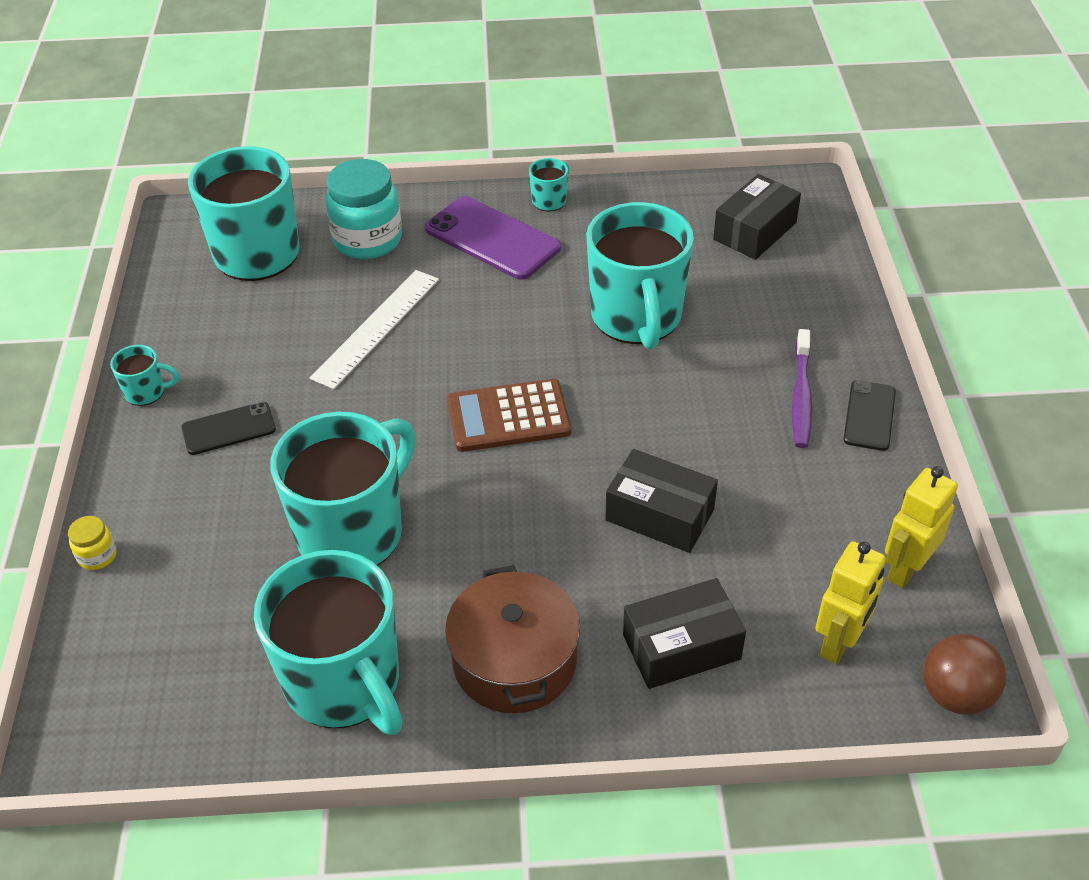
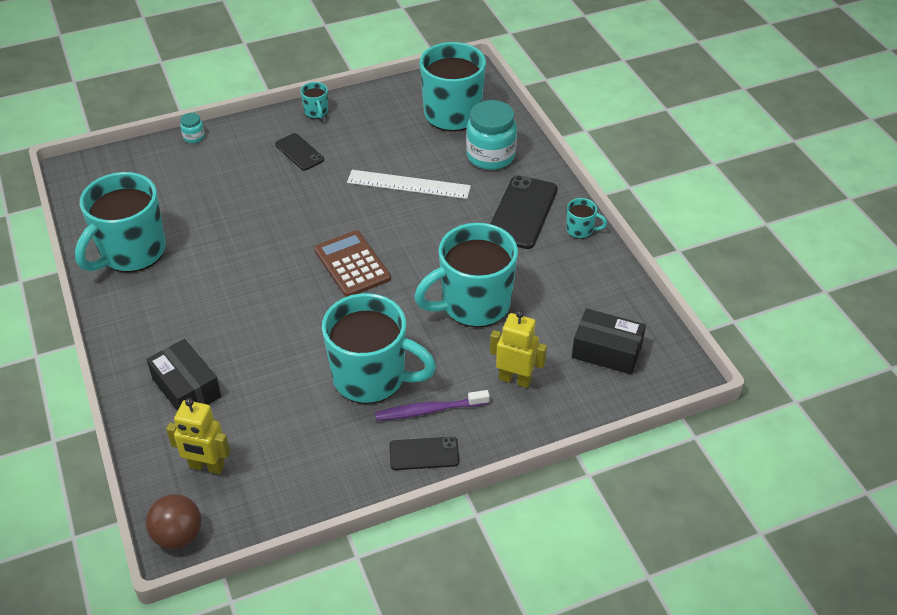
camera: 70 degrees right, 0 degrees up
(97, 556) = (194, 137): yellow jar -> turquoise jar
(353, 532) = (237, 224): turquoise mug -> turquoise mug (371, 378)
(492, 238) = (522, 212): purple phone -> black phone
(514, 661) = (160, 316): brown pot -> none
(659, 515) = (290, 356): black box -> none
(905, 569) = (279, 494): yellow robot -> yellow robot (515, 379)

